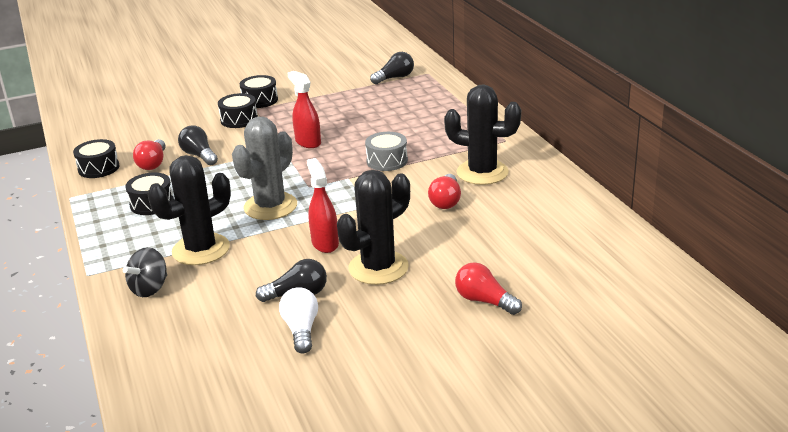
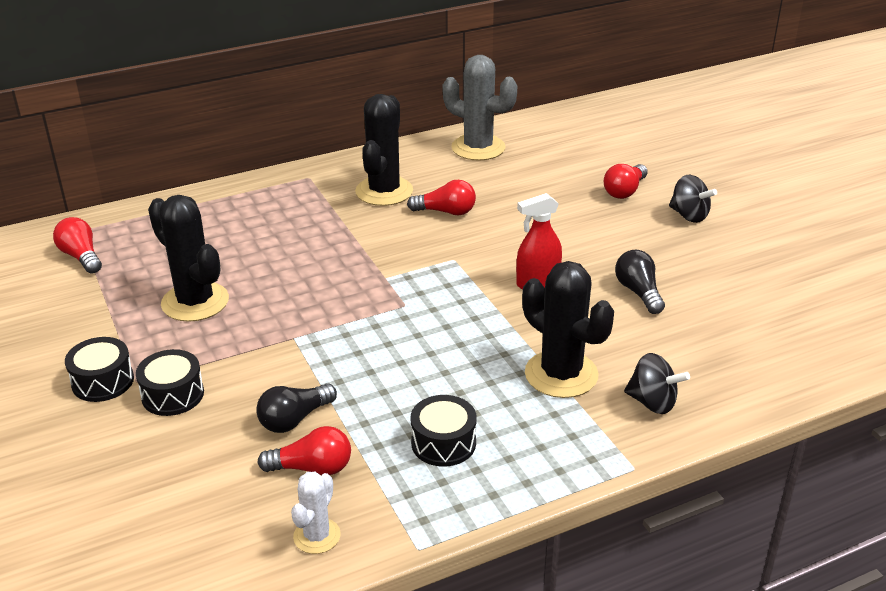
camera: 95 degrees left, 5 degrees up
(98, 168) = (317, 536): black drum -> white cactus
(270, 206) = (454, 331): grey cactus -> grey cactus (478, 148)
(301, 330) = (697, 284): white light bulb -> none
(308, 142) = (276, 317): red spray bottle -> none
(378, 268) = (581, 247): black cactus -> black cactus (195, 302)
(387, 161) = (344, 252): grey drum -> none
(395, 78) = (81, 257): black light bulb -> red light bulb
(431, 340) = (689, 215): none -> black spinning top

